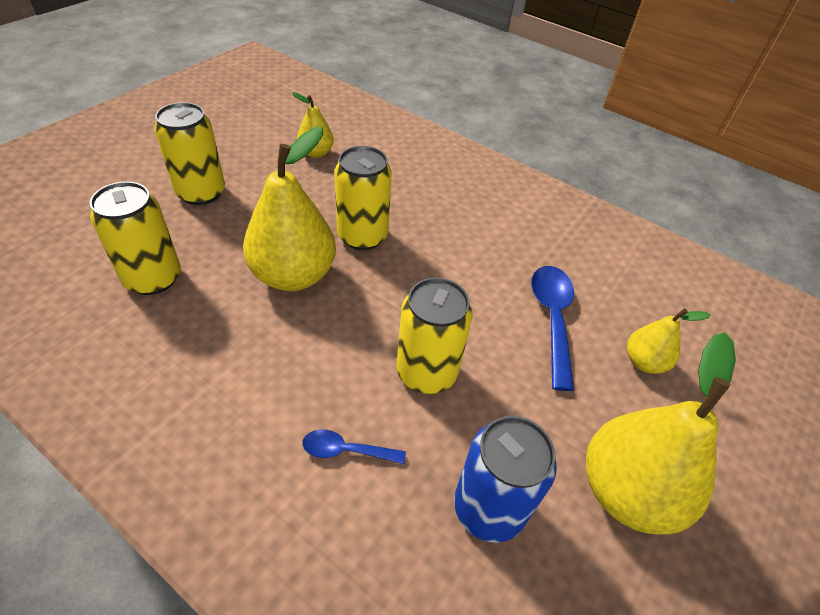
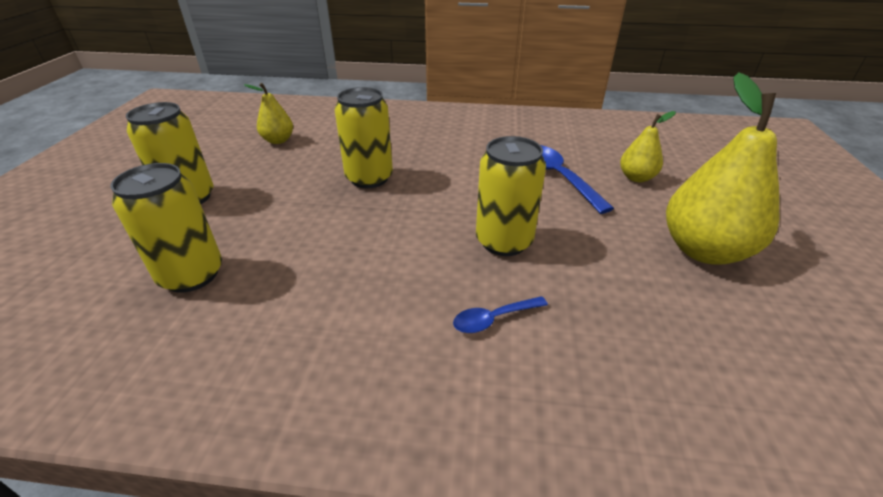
camera: 25 degrees left, 10 degrees down
(293, 275) = (333, 222): yellow pear -> none
(488, 508) = (633, 303): blue can -> none

